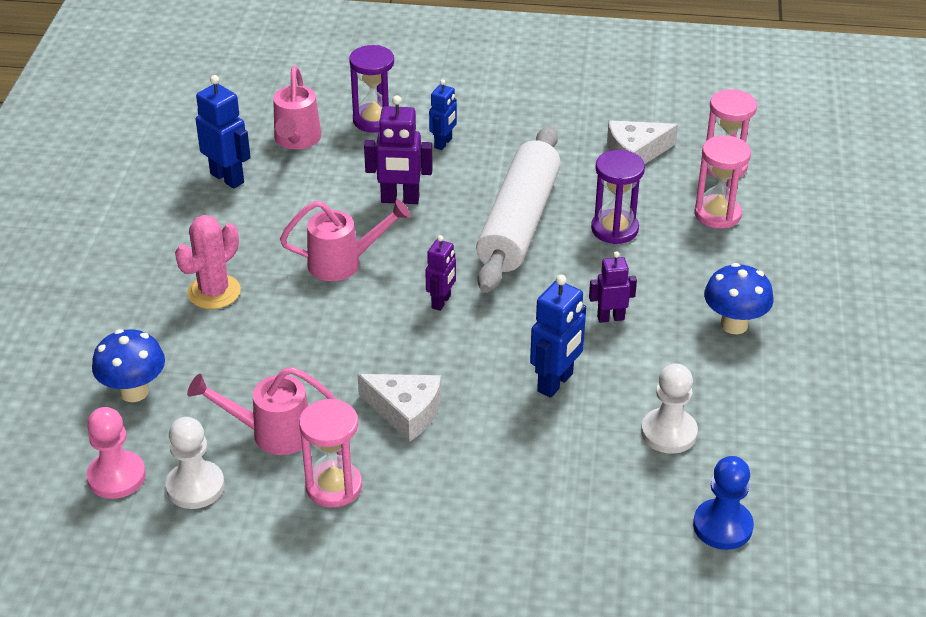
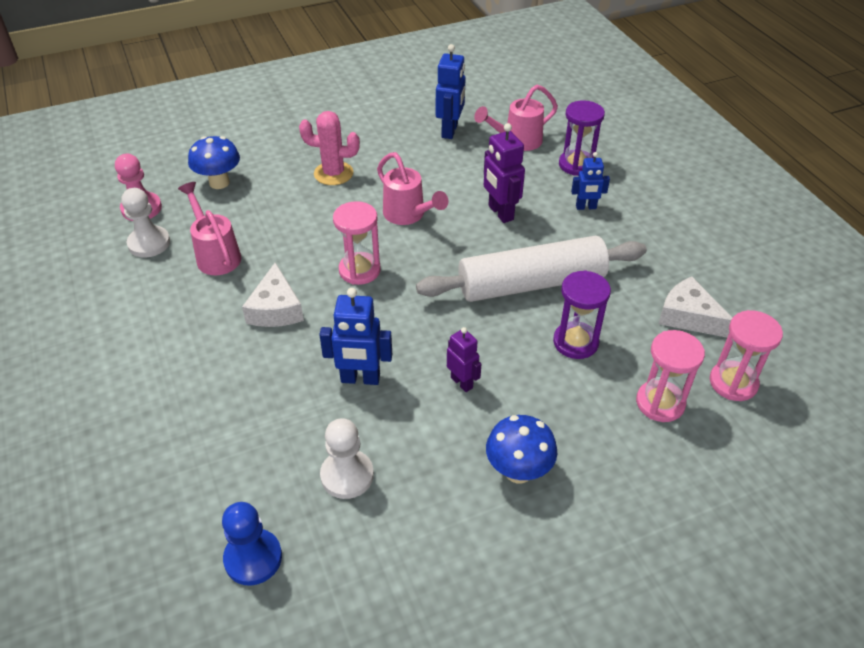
camera: 60 degrees right, 5 degrees up
(334, 486) = (181, 304): pink hourglass -> pink hourglass (359, 270)
(441, 302) = (405, 279): purple robot -> none

